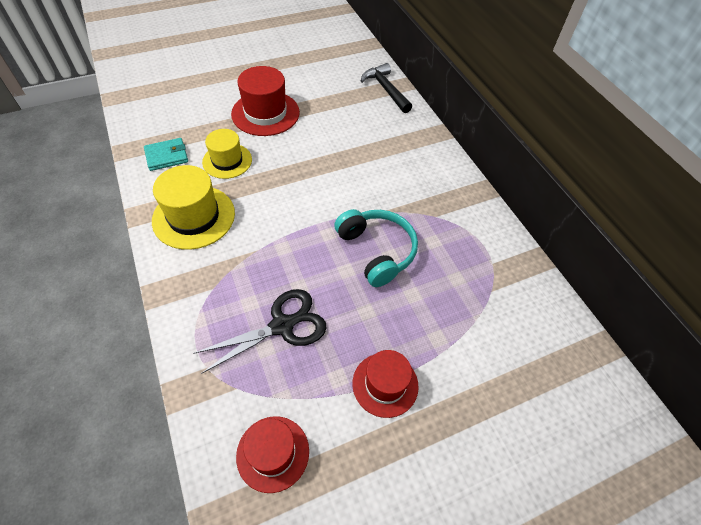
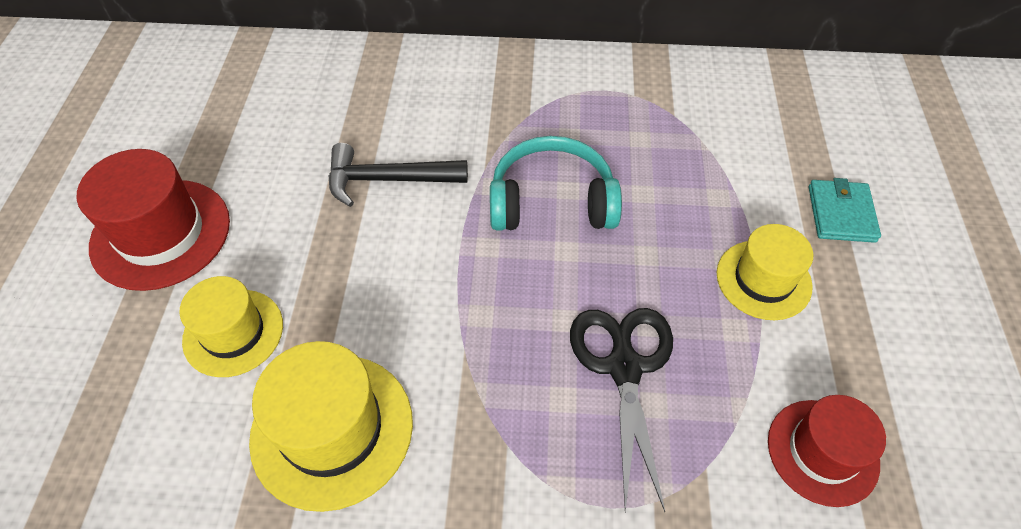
camera: 60 degrees left, 0 degrees up
(167, 156) = (140, 434): turquoise wallet -> turquoise wallet (841, 214)
(385, 384) = (763, 279): red hat -> yellow hat
(386, 89) = (246, 59): black hammer -> black hammer (388, 179)

